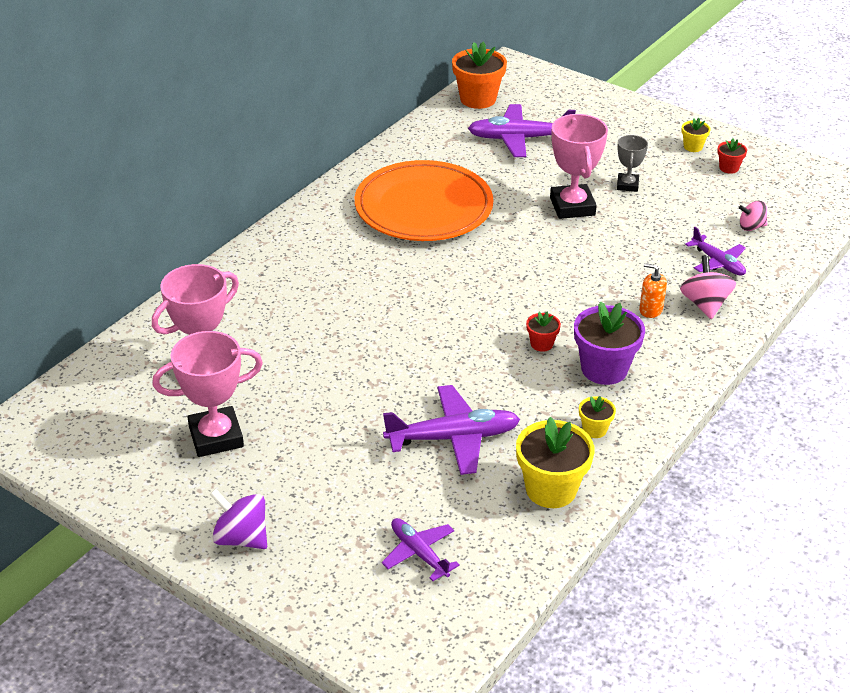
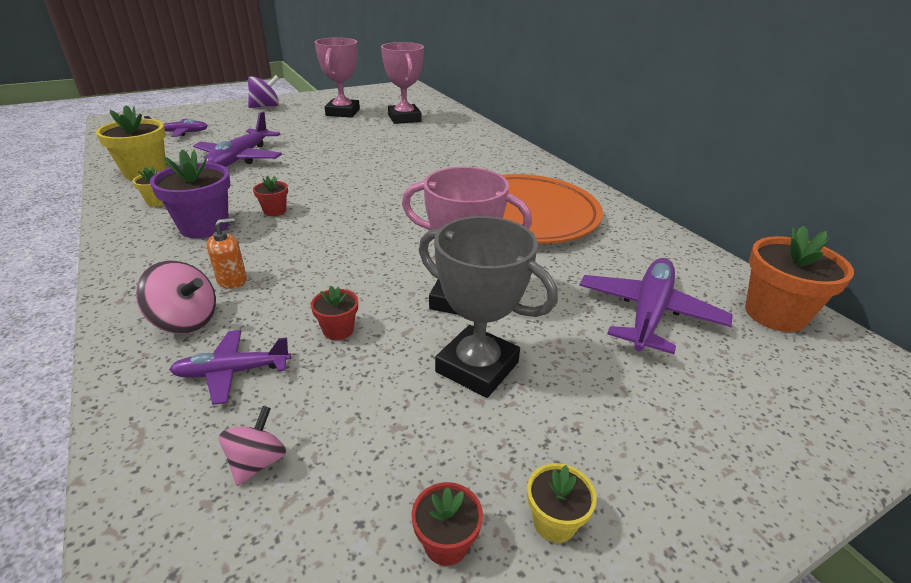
camera: 115 degrees right, 5 degrees down
(627, 185) = (477, 367): grey trophy -> grey trophy, size x1.79
(649, 241) = (338, 330): none -> red flower pot

